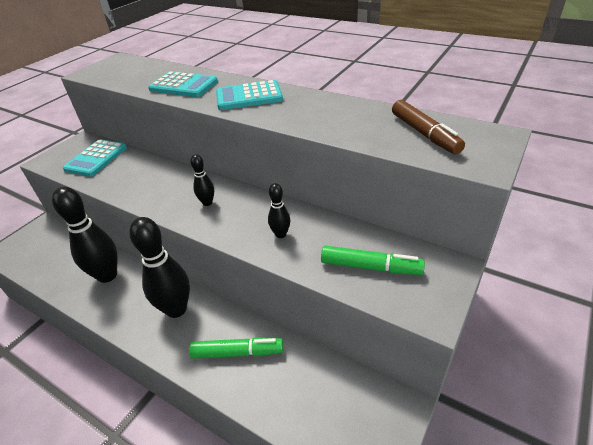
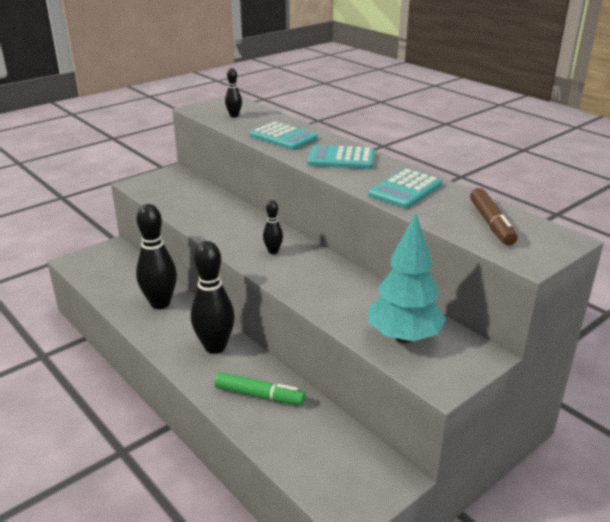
camera: 15 degrees right, 10 degrees down
(96, 158) = (182, 191): turquoise calculator -> turquoise calculator (405, 190)
(280, 234) = (331, 292): black bowling pin -> black bowling pin (234, 116)
(370, 267) = (403, 337): green marker -> turquoise tree

